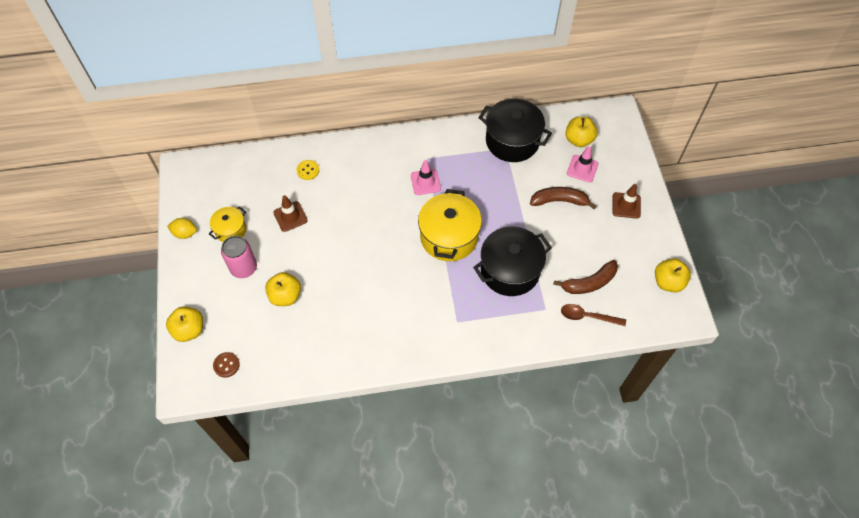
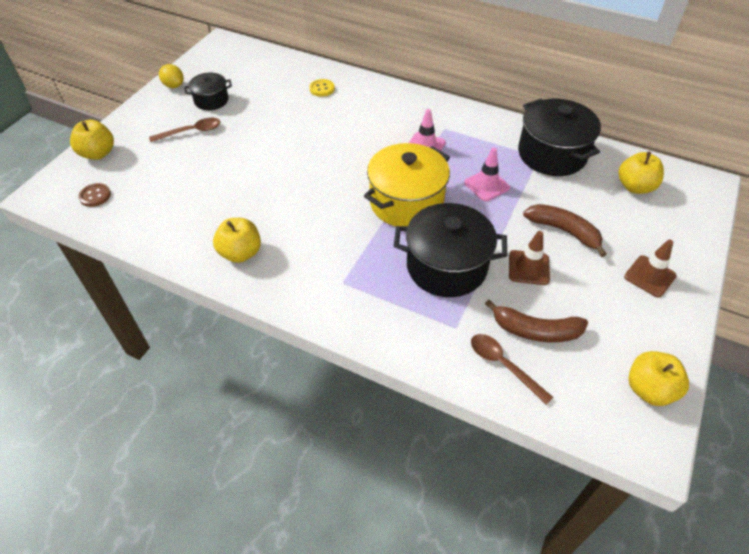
camera: 35 degrees right, 10 degrees down
(230, 230) = (211, 100): yellow pot -> black pot
(243, 268) = (191, 132): pink can -> brown spoon
(285, 296) = (202, 170): yellow apple -> yellow apple (240, 253)
(290, 216) = (271, 114): brown traffic cone -> brown traffic cone (528, 267)
(582, 168) = (618, 214): pink traffic cone -> pink traffic cone (486, 185)

